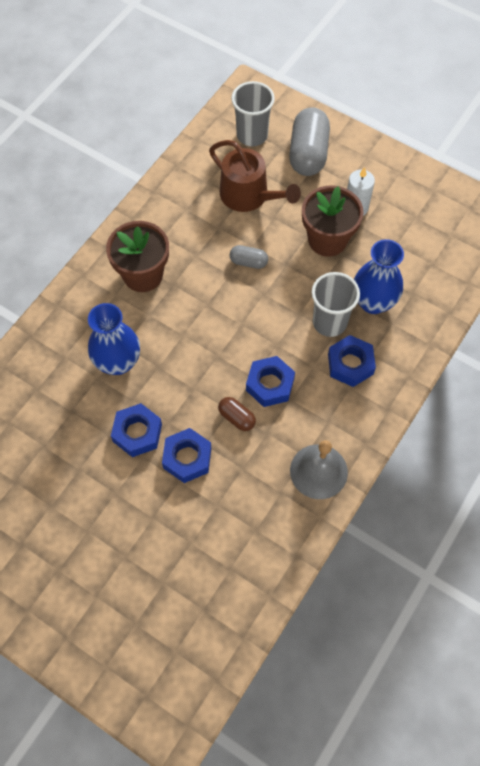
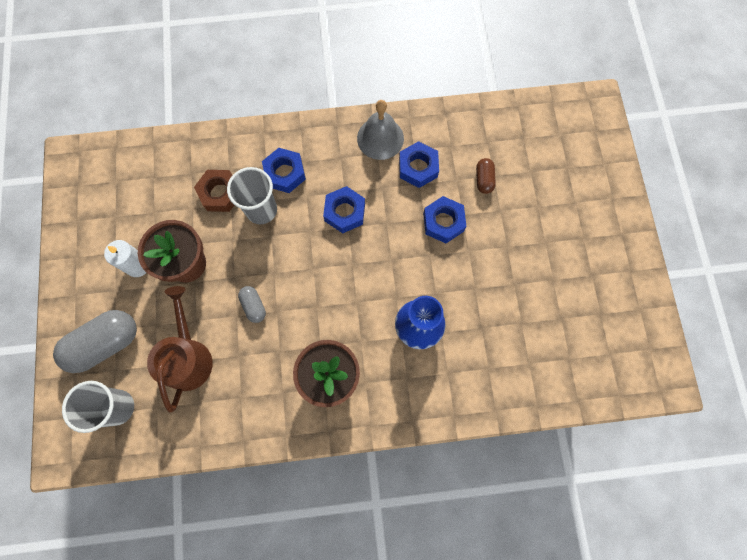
camera: 130 degrees left, 10 degrees up
(137, 433) = (455, 268): blue nut -> blue nut (418, 167)
(237, 418) = (388, 214): brown capsule -> brown capsule (484, 179)
(373, 302) = (220, 193): blue vase -> brown nut

